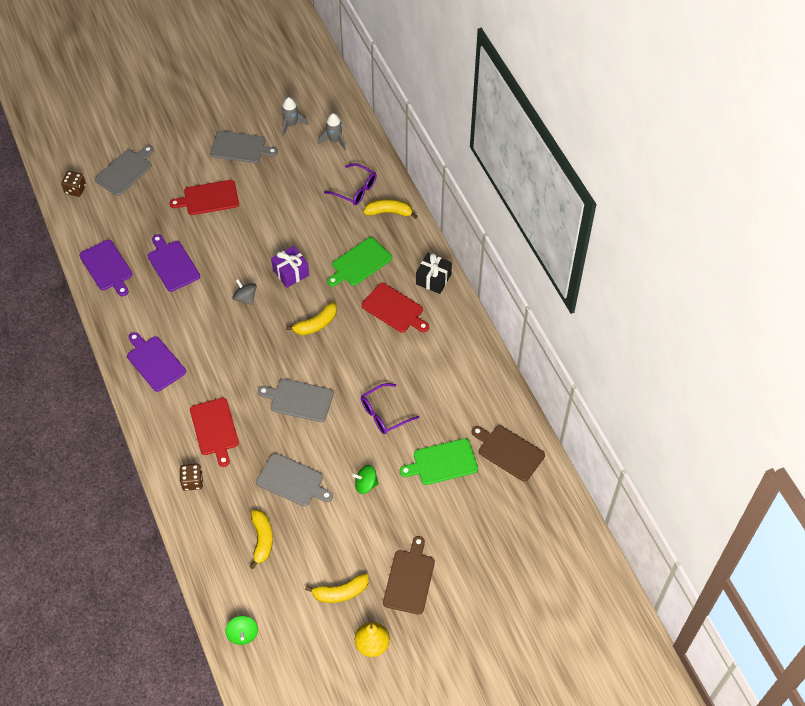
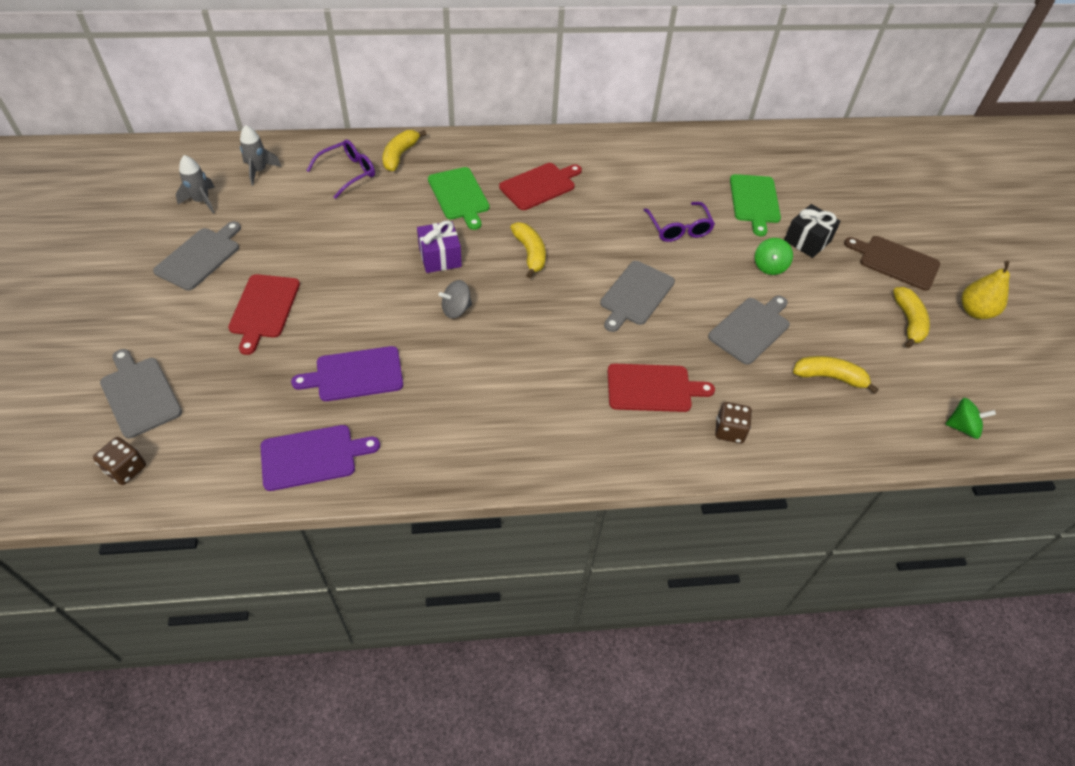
camera: 75 degrees left, 5 degrees down
(155, 362) = (517, 432): purple cutting board -> none
(433, 279) = (514, 147): black gift -> black gift (807, 241)
(509, 452) = (753, 153): brown cutting board -> none

